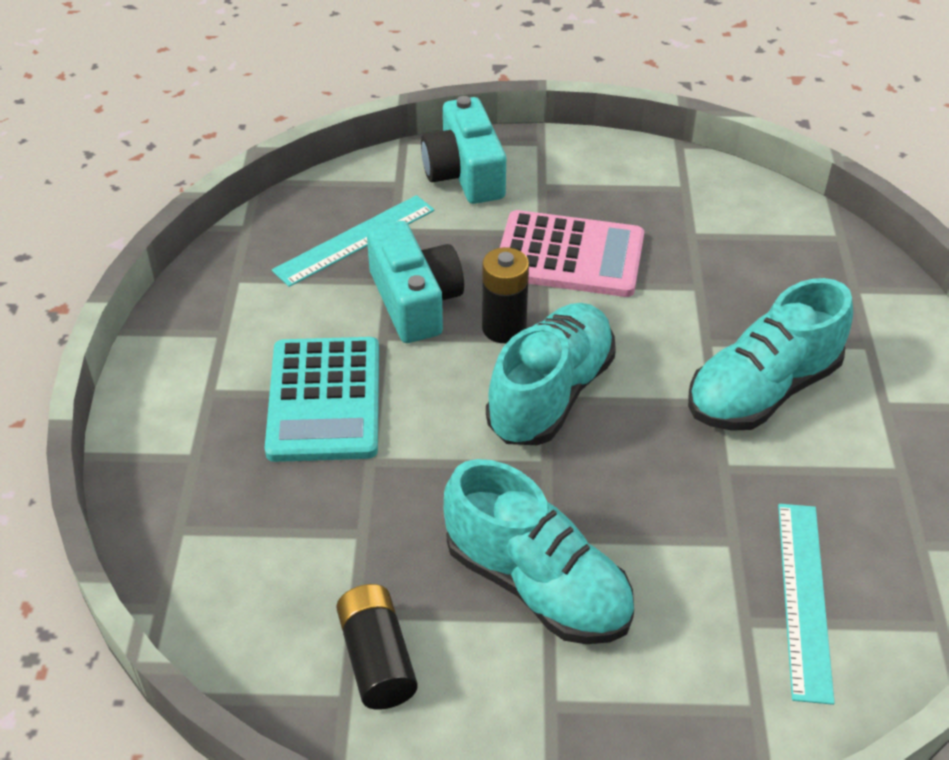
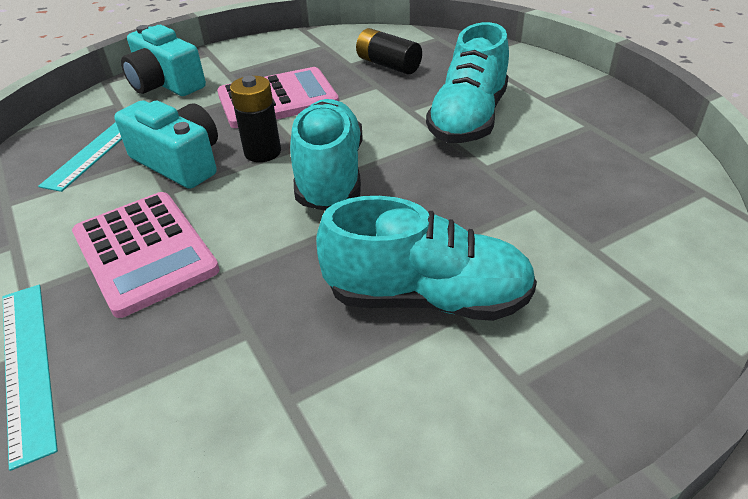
camera: 30 degrees left, 5 degrees down
(324, 400) = (145, 252): turquoise calculator -> pink calculator
(377, 658) = (339, 428): black battery -> black battery (388, 65)
(804, 598) = (613, 215): turquoise ruler -> turquoise ruler (27, 365)

